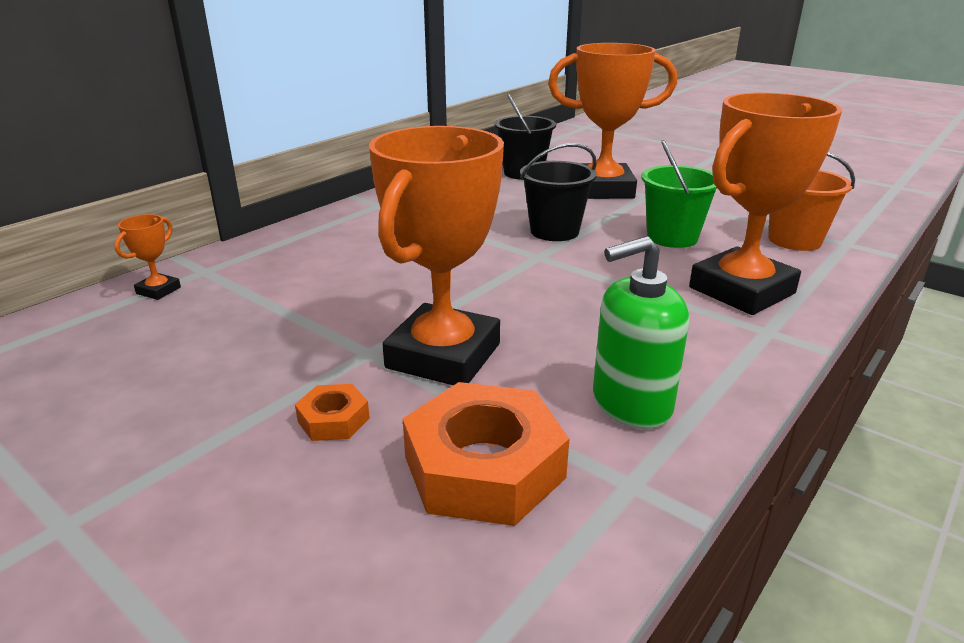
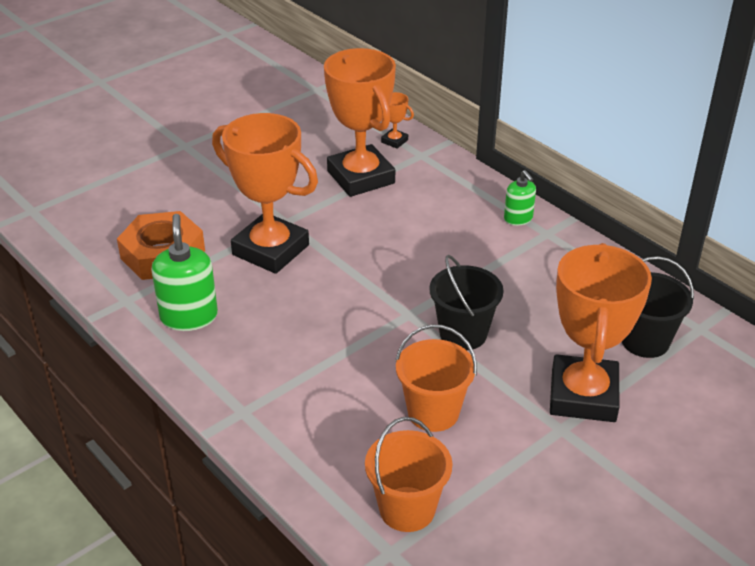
camera: 100 degrees right, 10 degrees up
(333, 420) = (224, 209): orange nut -> none
(354, 216) = (518, 218): none -> green soap dispenser
(672, 237) = (433, 412): green bucket -> orange bucket
(741, 290) = (310, 421): orange trophy -> orange trophy (361, 177)

